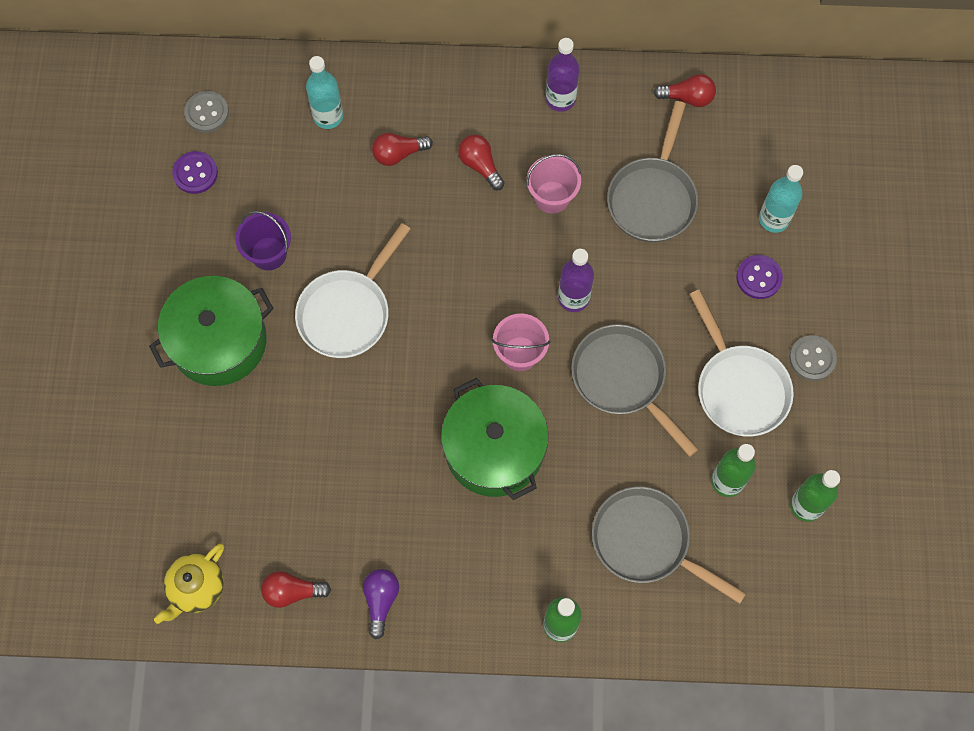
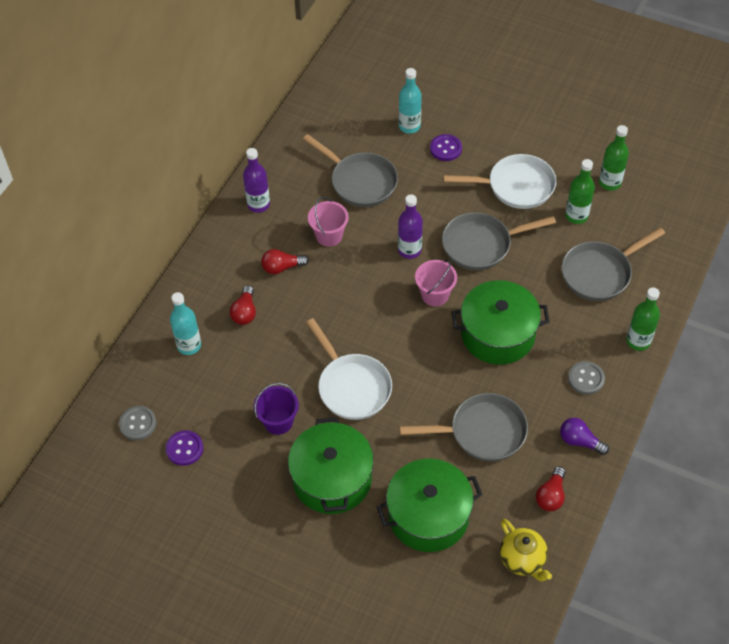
camera: 65 degrees left, 15 degrees down
(213, 463) = (428, 516): none -> green pot
(346, 482) = (482, 432): none -> grey pan
(687, 97) = (298, 137): red light bulb -> none
(812, 358) = (514, 143): grey button -> grey button (586, 379)

